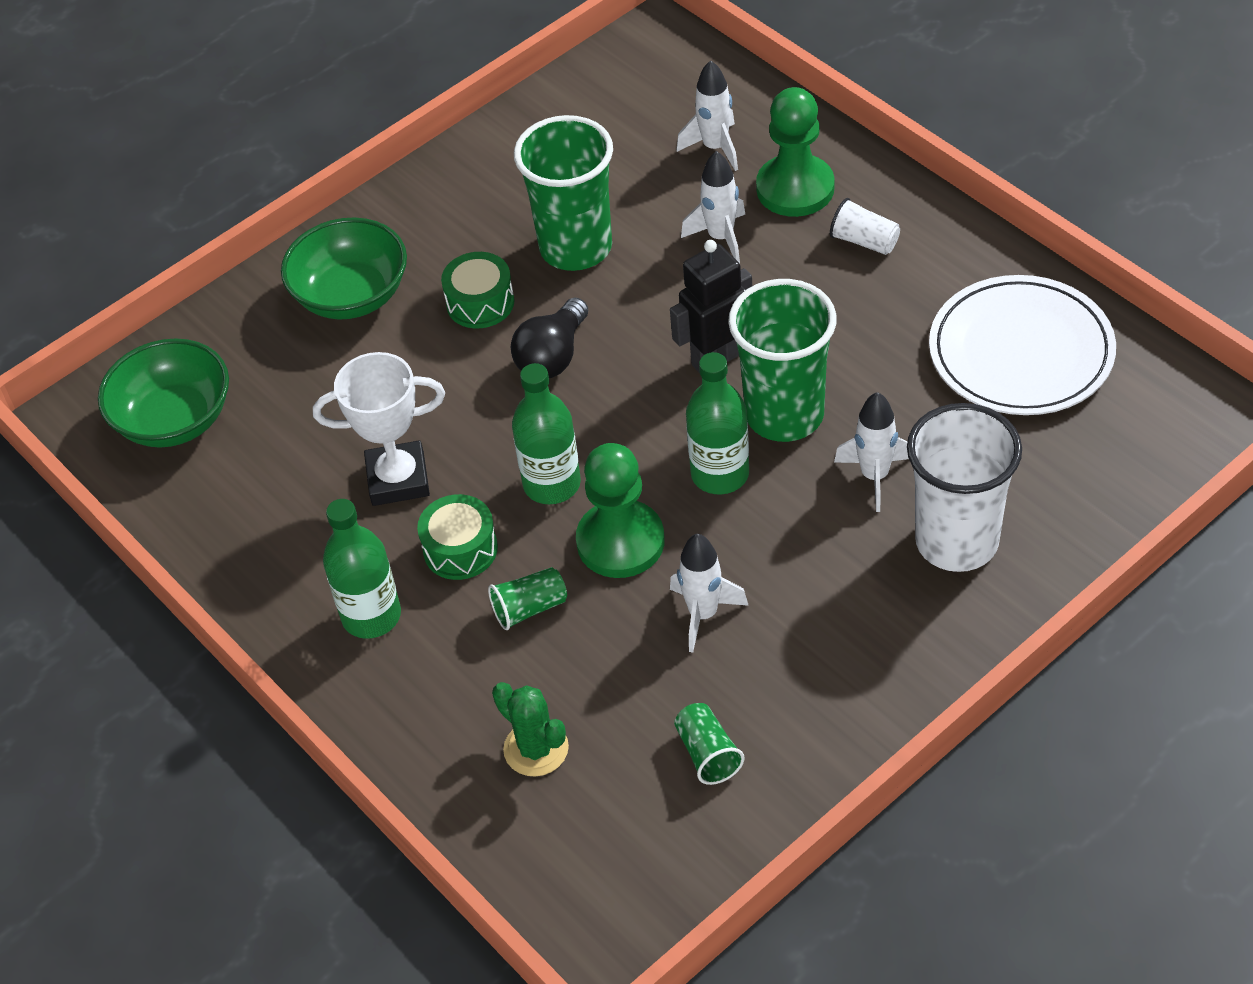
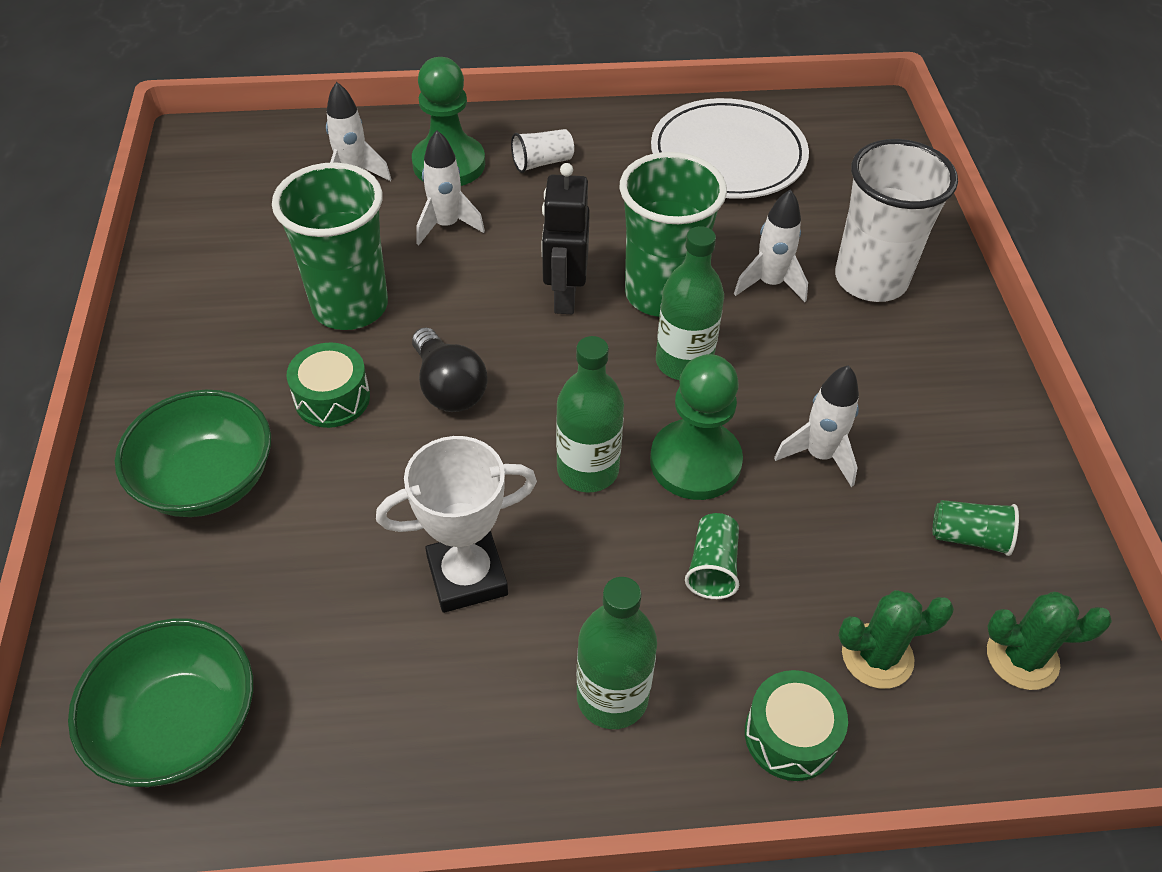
camera: 60 degrees left, 0 degrees up
(398, 479) = (467, 576): white trophy -> white trophy turned 45 degrees clockwise
(460, 549) = (597, 577): green drum -> green drum (790, 735)
(615, 841) = (1022, 657): none -> green cactus

